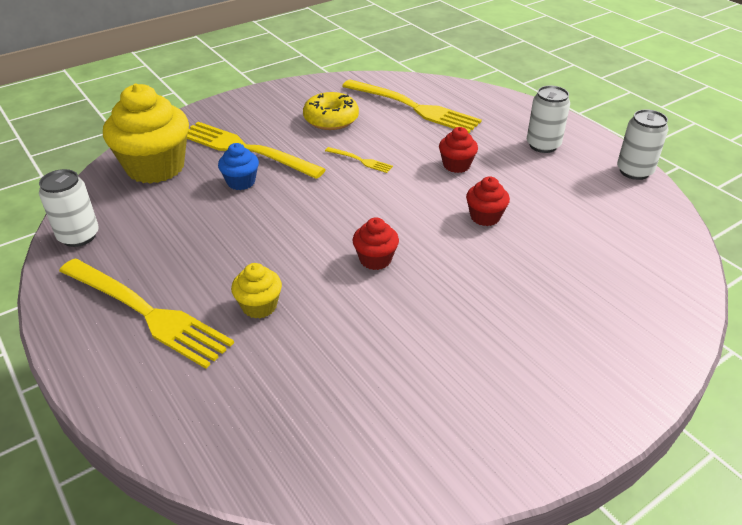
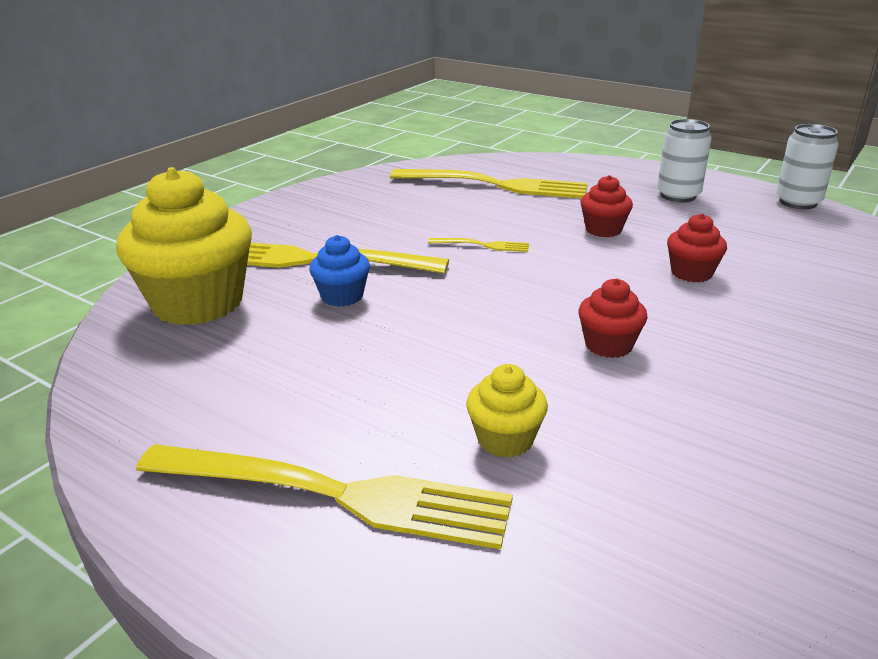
camera: 20 degrees left, 10 degrees down
(79, 236) = (134, 414): white can -> none
(331, 119) = (404, 211): yellow donut -> none

